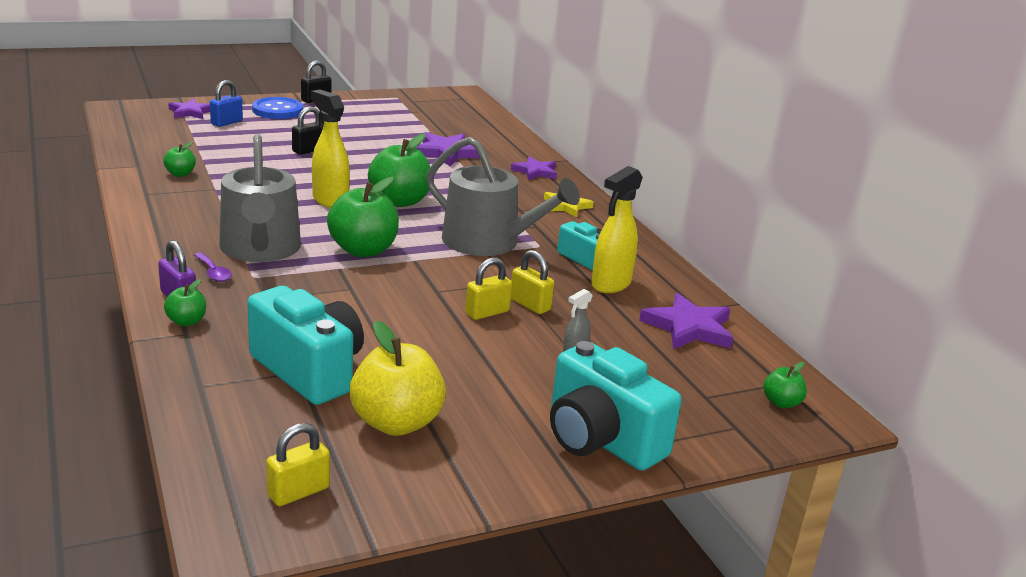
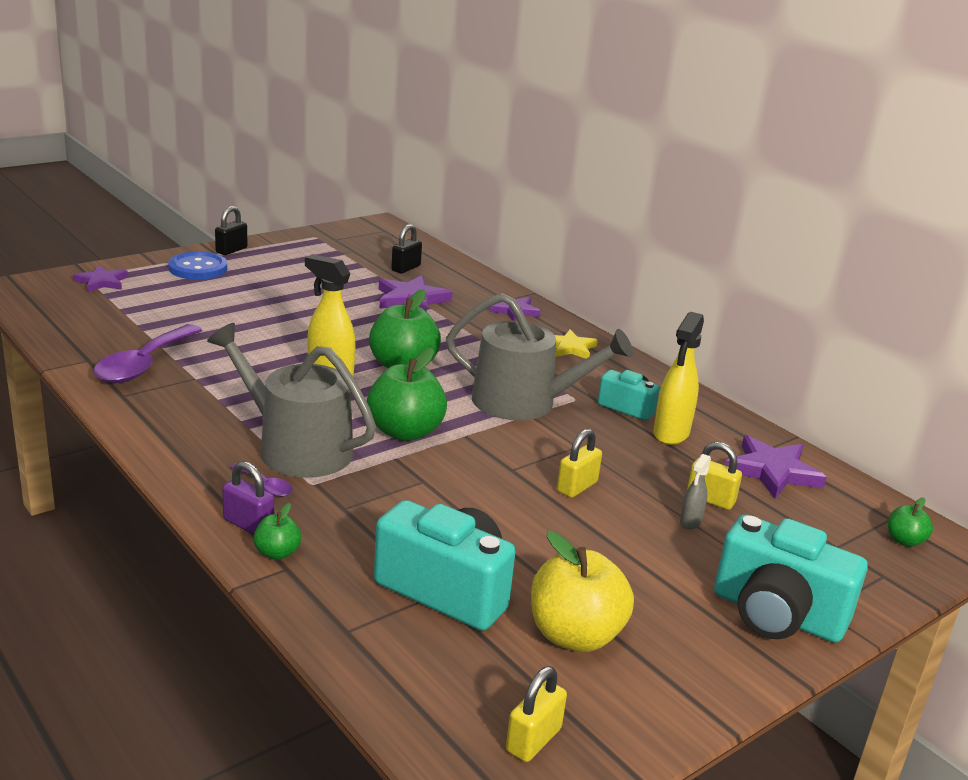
camera: 15 degrees left, 0 degrees up
(180, 174) = (144, 364): green apple -> purple spoon
(227, 122) = (152, 291): blue padlock -> none
(260, 249) = (296, 448): grey watering can -> grey watering can turned 150 degrees clockwise
(309, 150) = (266, 315): black padlock -> black padlock (406, 268)
(530, 305) = (611, 470): yellow padlock -> yellow padlock (710, 499)

